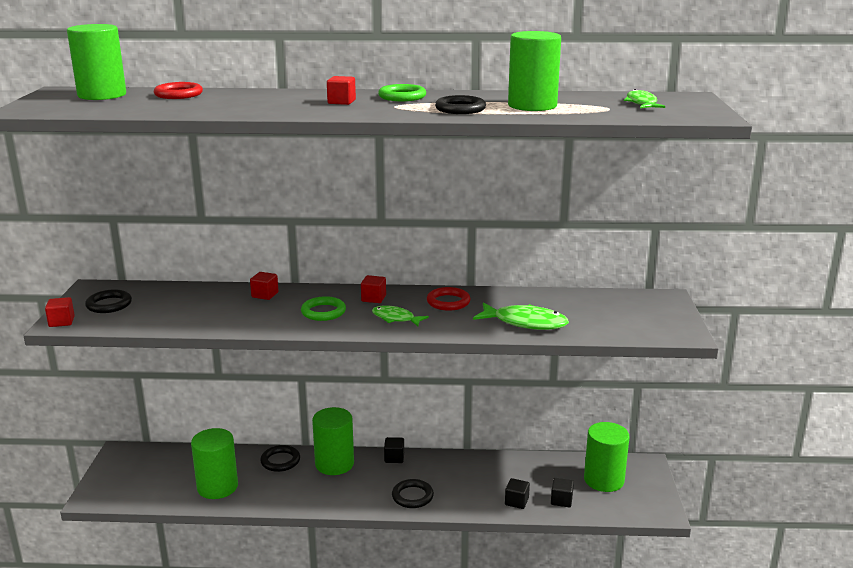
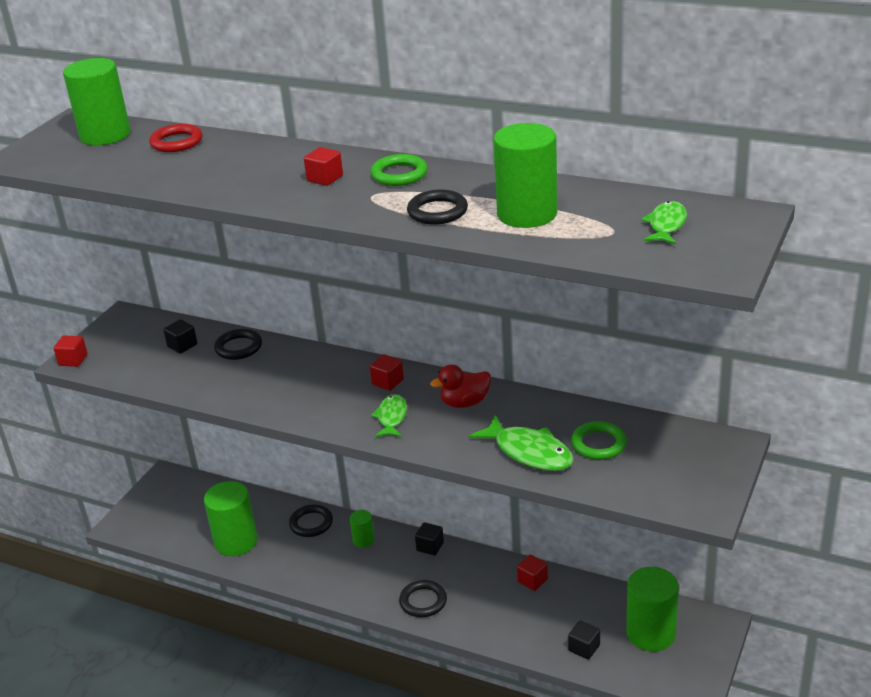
camera: 25 degrees right, 10 degrees up
(109, 304) = (126, 343): black ring -> black ring (238, 347)
(265, 295) = (280, 356): red cube -> red cube (532, 580)
(323, 312) = (323, 393): green ring -> green ring (598, 444)
(334, 464) = (363, 540): green cylinder -> green cylinder, size x0.50
(395, 318) = (391, 417): green fish -> green fish turned 45 degrees clockwise
(448, 302) = (465, 403): red ring -> red duck
(516, 501) = (532, 636): black cube -> black cube (182, 345)

